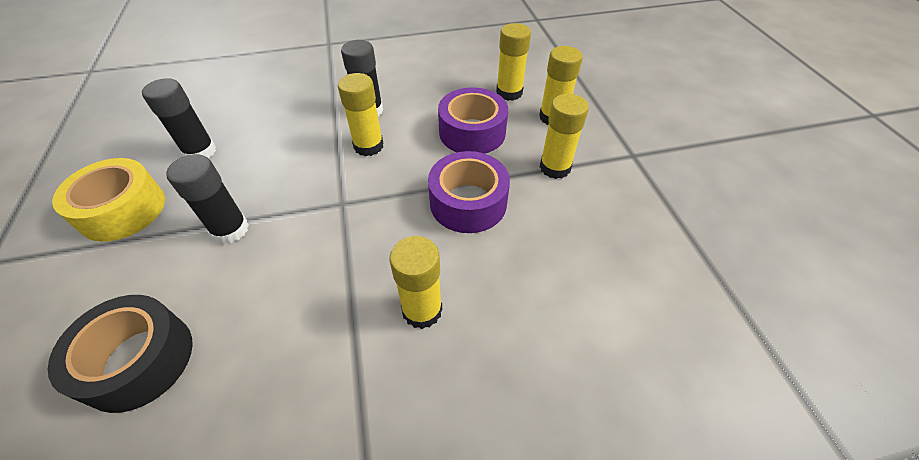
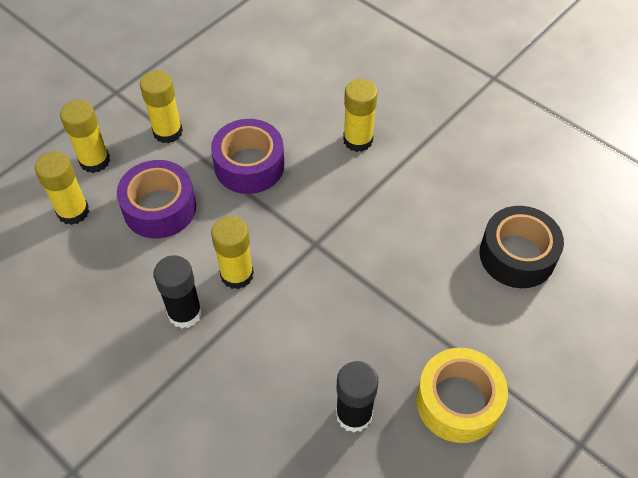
camera: 125 degrees left, 5 degrees up
(230, 230) = (401, 298): black glue stick -> none

